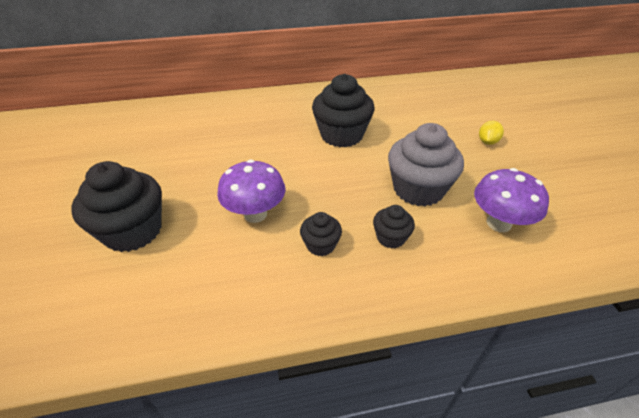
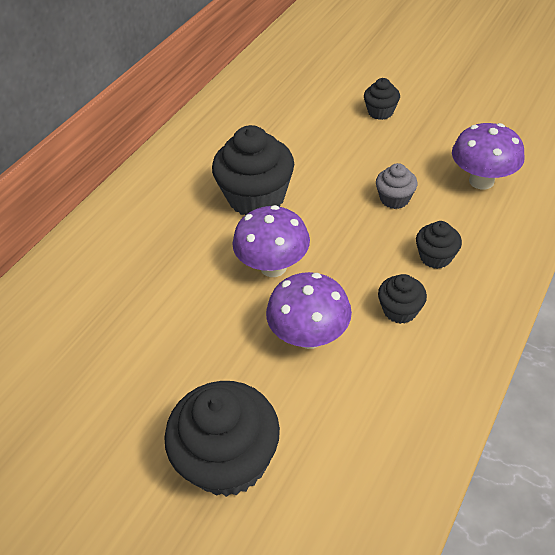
camera: 45 degrees left, 5 degrees up
(295, 170) = (273, 267): none -> purple mushroom
(418, 189) = (394, 199): grey cupcake -> grey cupcake, size x0.50
(487, 142) = (380, 112): yellow lemon -> black cupcake

